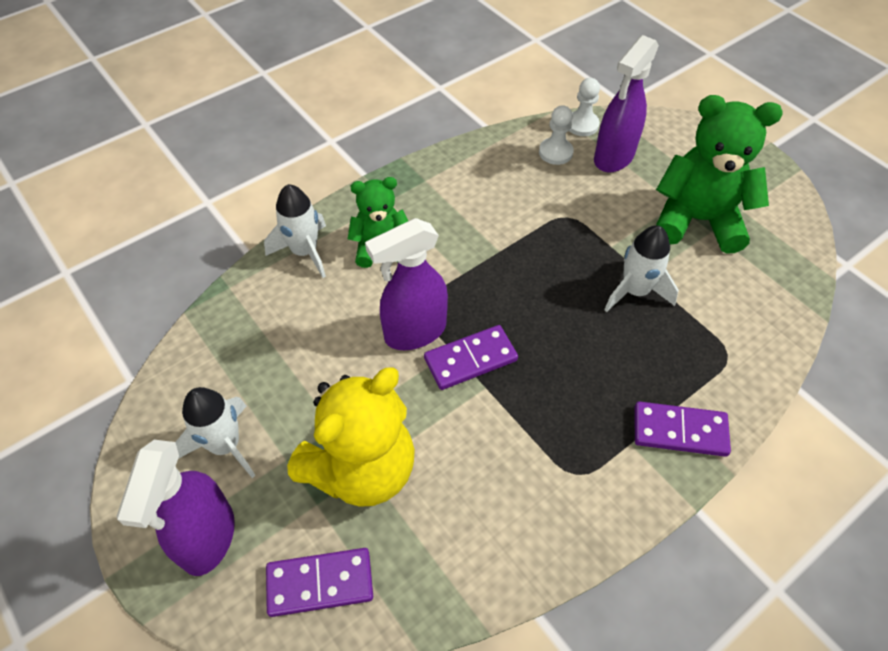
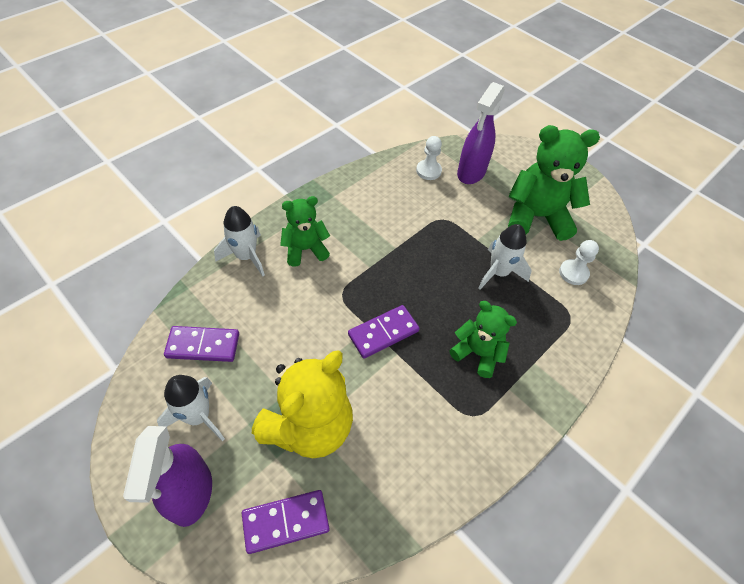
camera: 10 degrees left, 0 degrees up
(414, 332) = (338, 314): purple spray bottle -> none
(582, 125) = (445, 149): white pawn -> white pawn (573, 273)
(593, 394) = (477, 353): none -> green teddy bear
(679, 431) = (543, 376): purple domino -> purple domino (203, 345)

